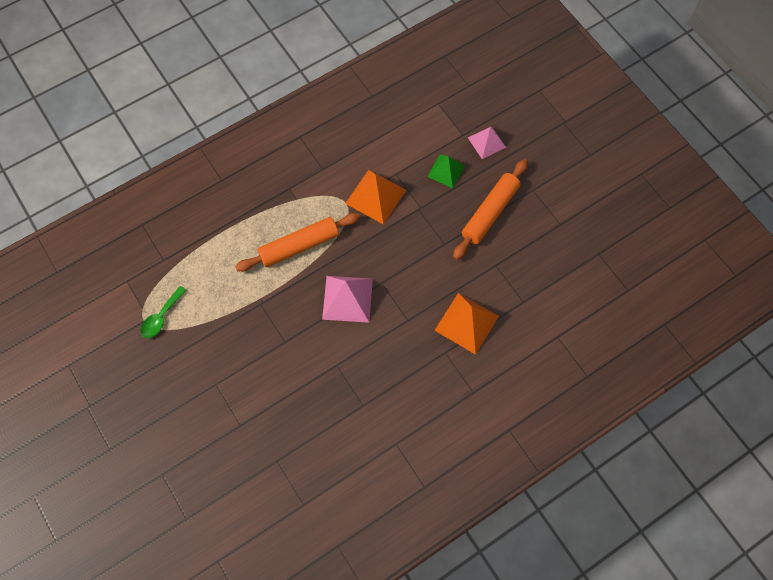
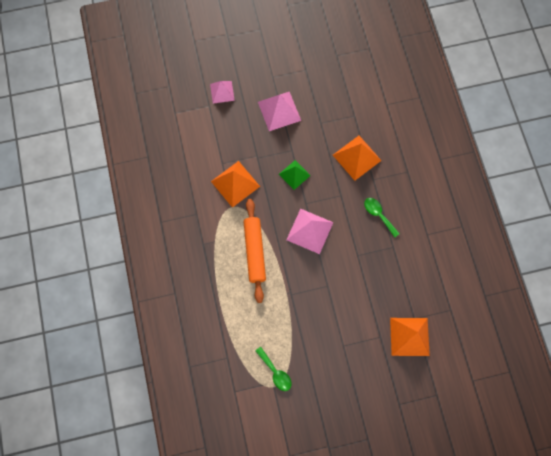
camera: 70 degrees left, 5 degrees up
(252, 461) = (409, 336): none -> orange pyramid
(399, 374) = (378, 215): none -> green spoon
(446, 171) = (234, 128): green pyramid -> green pyramid (294, 174)
(490, 212) = (279, 111): orange rolling pin -> pink pyramid

